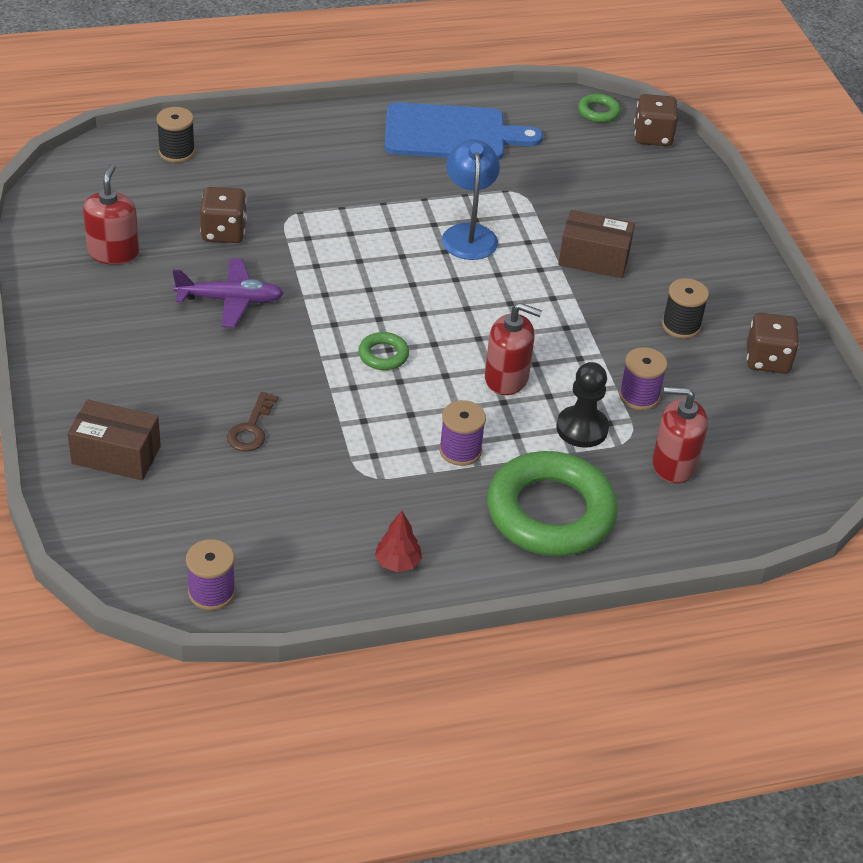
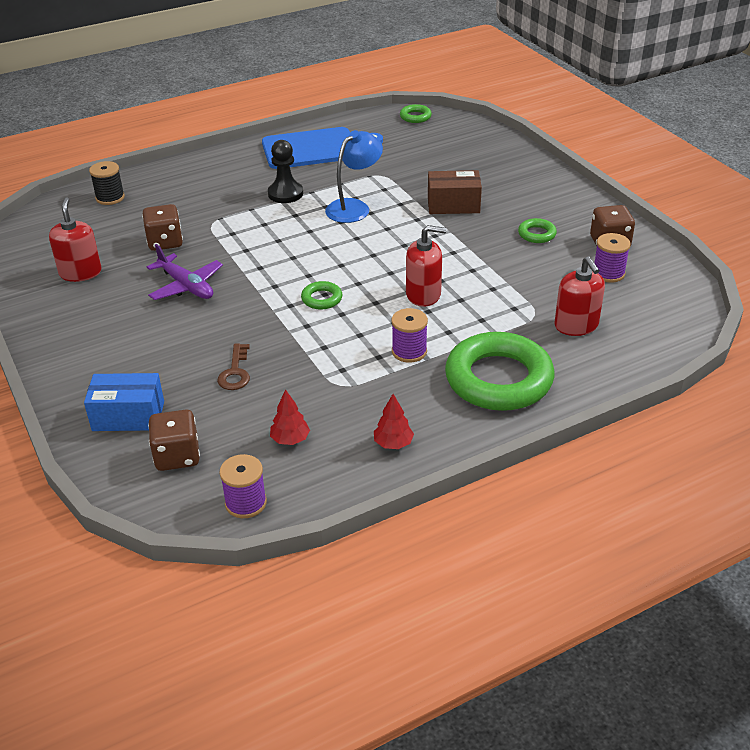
camera: 10 degrees left, 5 degrees down
(116, 455) = (128, 416): brown box -> blue box
(230, 300) = (186, 286): purple plane -> purple plane turned 60 degrees clockwise
(285, 529) = (290, 439): none -> red tree
(468, 234) = (354, 207): blue lamp -> blue lamp turned 60 degrees clockwise
(582, 428) = (496, 316): black pawn -> black pawn (285, 194)
(639, 396) = (528, 285): purple spool -> purple spool (608, 273)
(652, 136) = (460, 124): brown dice -> brown dice (177, 456)
(673, 464) = (576, 325): red soap dispenser -> red soap dispenser turned 105 degrees counterclockwise
(681, 325) = (536, 234): black spool -> green ring

